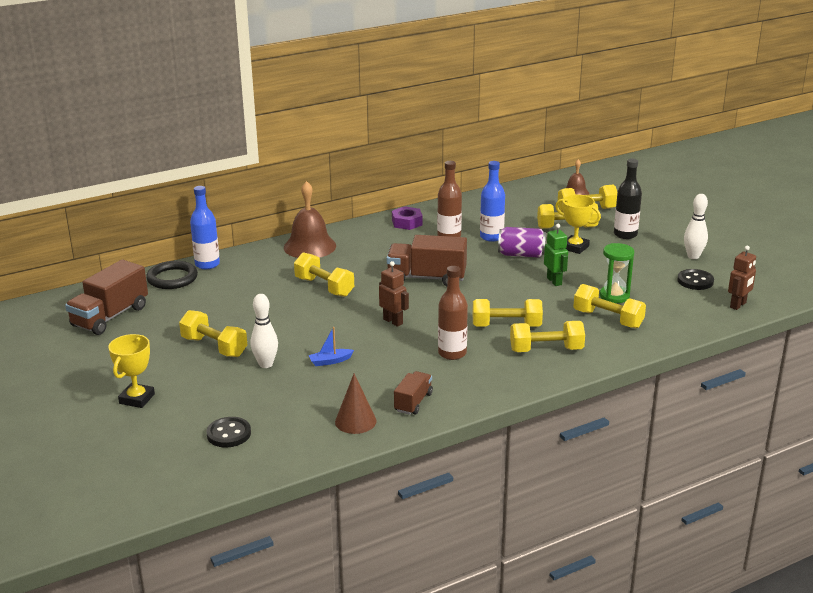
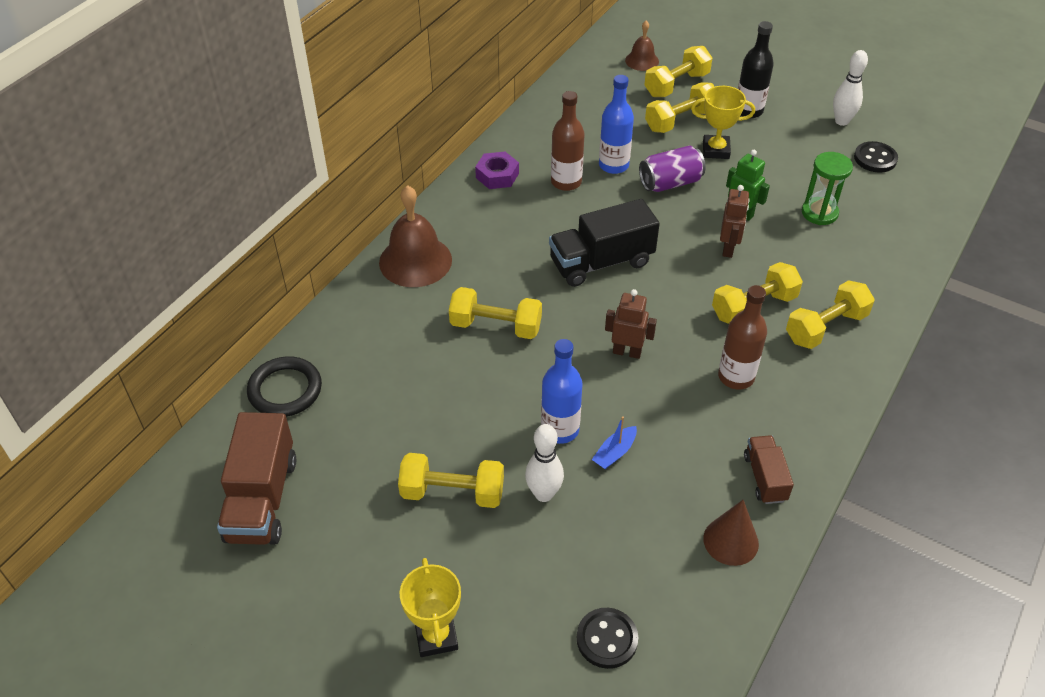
camera: 30 degrees left, 20 degrees up
(207, 264) = (310, 345): blue bottle -> blue bottle (560, 430)
(427, 278) = (601, 262): brown truck -> black truck
(608, 319) = (843, 252): yellow dumbbell -> none
(738, 305) = (943, 180): brown robot -> brown robot (728, 248)

